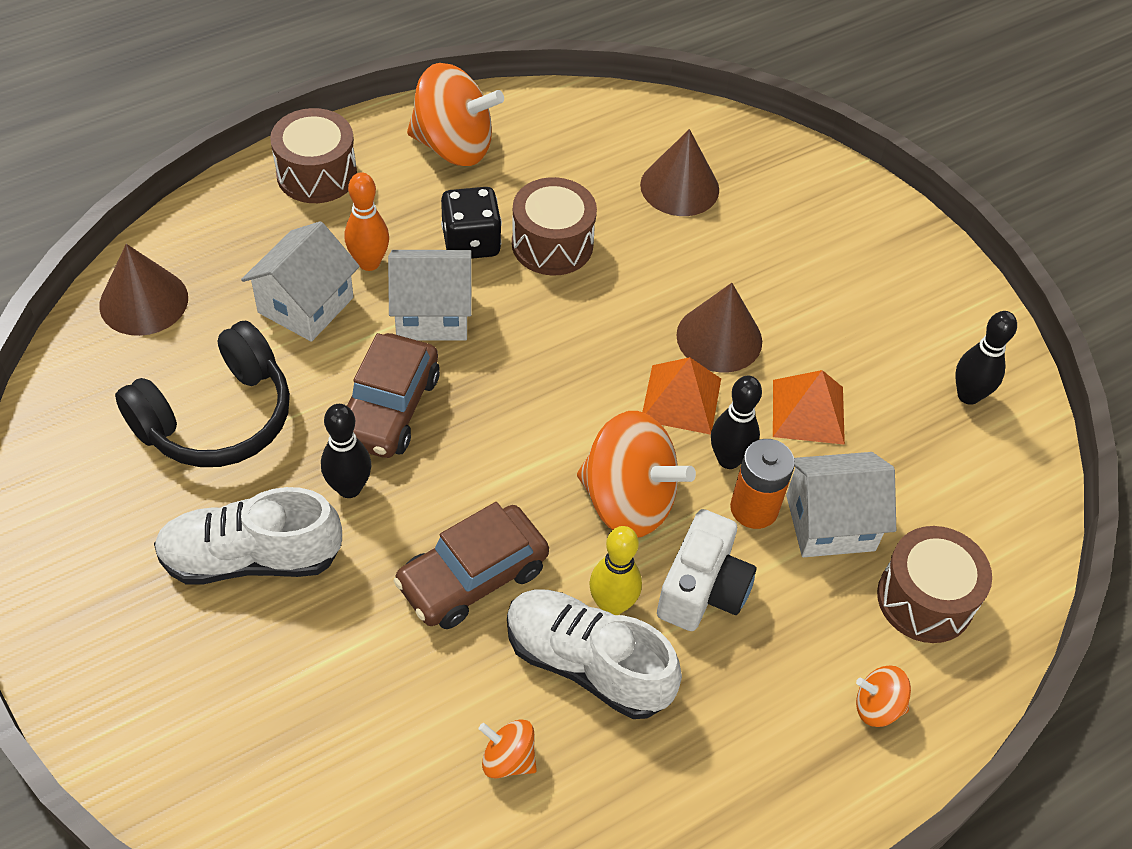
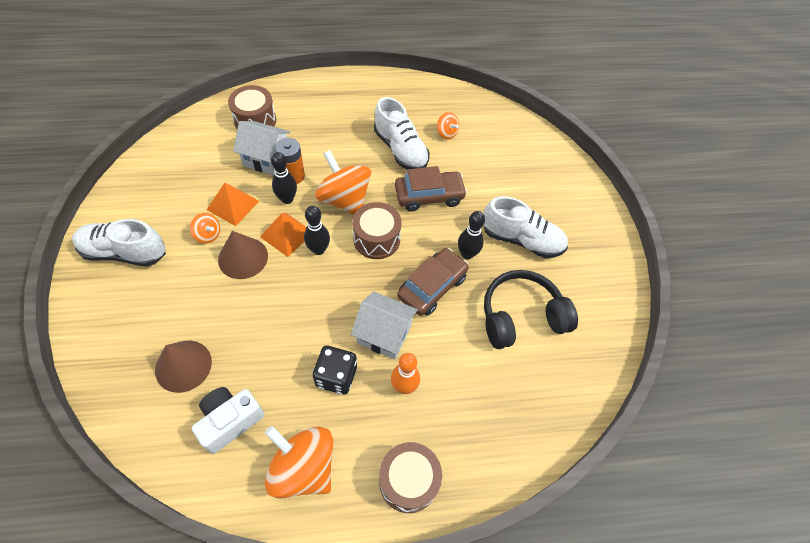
camera: 155 degrees left, 5 degrees up
(144, 301) = (547, 413): brown cone -> none
(305, 305) = (452, 370): white house -> none
(552, 244) = (289, 354): brown drum -> brown drum (376, 239)
(612, 605) = (378, 164): yellow bowling pin -> none
(702, 589) = (338, 156): white camera -> white camera (230, 421)
(877, 707) = (304, 98): orange spinning top -> orange spinning top (208, 235)
(893, 280) = (124, 252): none -> white shoe
(968, 395) = (153, 183): black bowling pin -> black bowling pin (318, 250)

